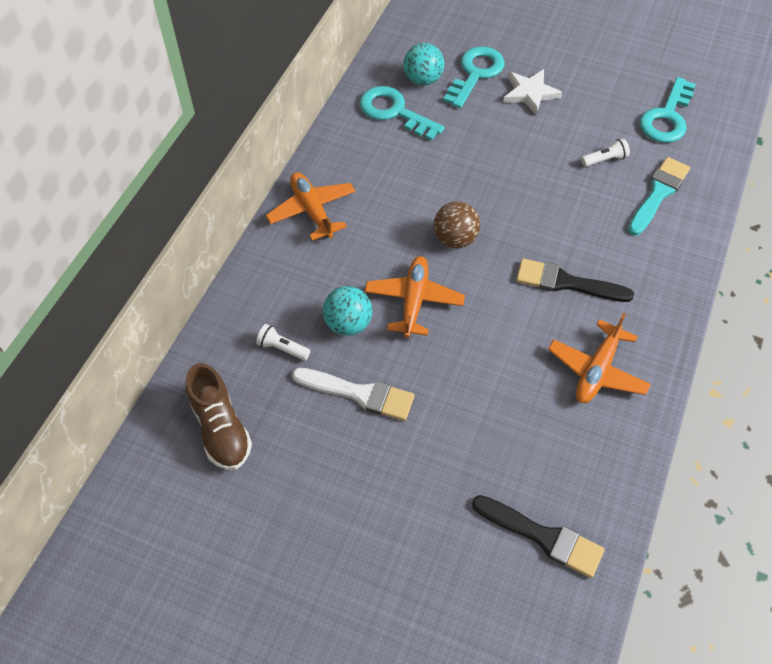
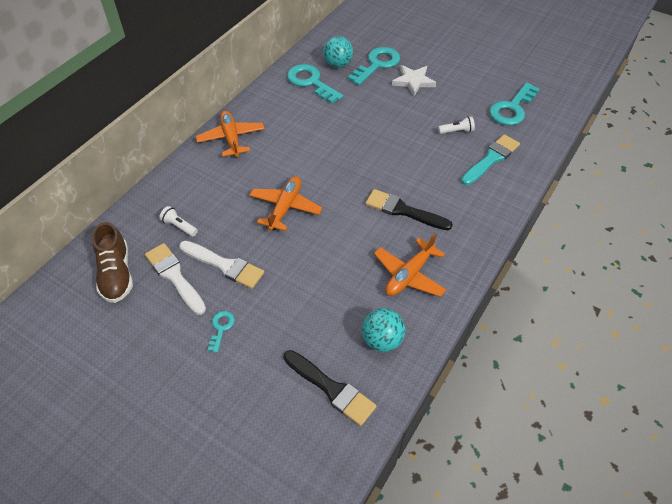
camera: 10 degrees right, 5 degrees down
(298, 419) = (174, 276): none -> white brush
(348, 324) = (232, 216): turquoise ball -> turquoise ball (382, 340)
(381, 480) = (221, 328): none -> turquoise key
(455, 239) = (328, 170): brown ball -> none

